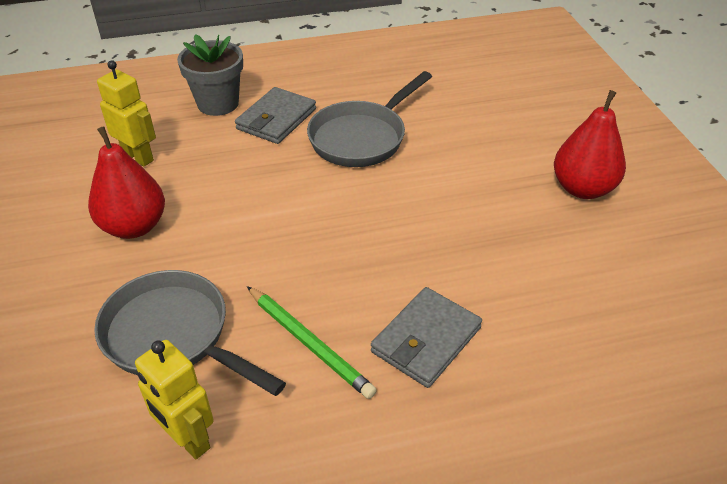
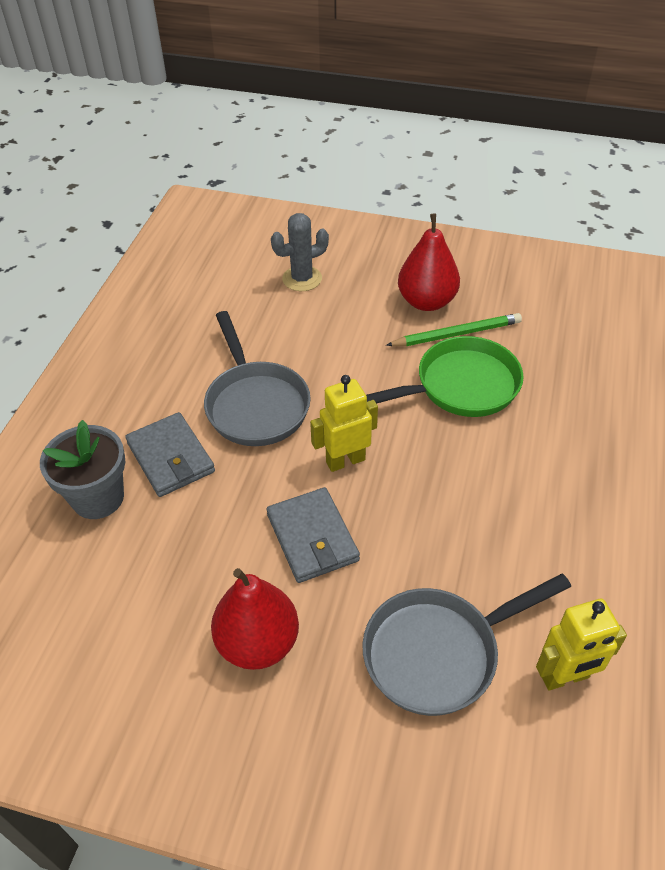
camera: 60 degrees left, 5 degrees up
(138, 157) = (137, 604): yellow robot -> yellow robot (345, 460)
(309, 343) = (500, 550): green pencil -> green pencil (456, 334)
(426, 340) = (535, 471): grey wallet -> grey wallet (312, 537)
(491, 249) = (460, 387): none -> green pan
(528, 107) = (302, 279): none -> grey cactus

